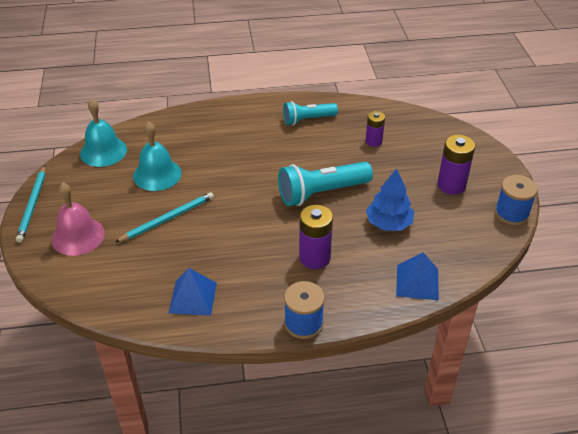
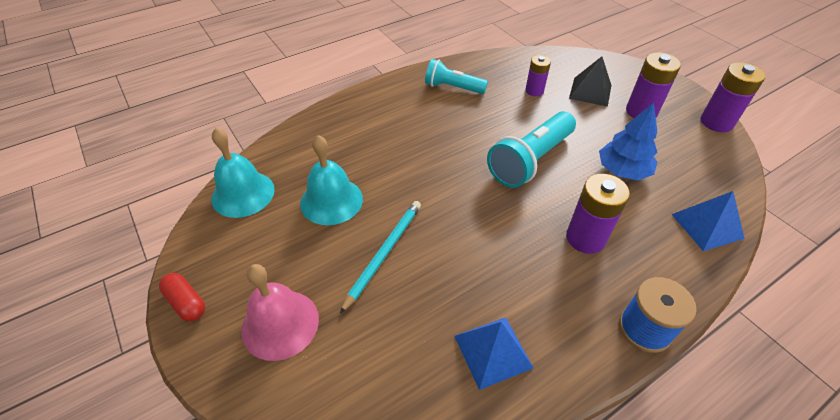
camera: 25 degrees left, 5 degrees up
(32, 205) = (186, 302): turquoise pencil -> red capsule
(307, 120) = (453, 88): turquoise flashlight -> turquoise flashlight turned 60 degrees clockwise
(422, 156) = (590, 91): none -> black pyramid
(511, 214) = (716, 122): blue spool -> purple battery

